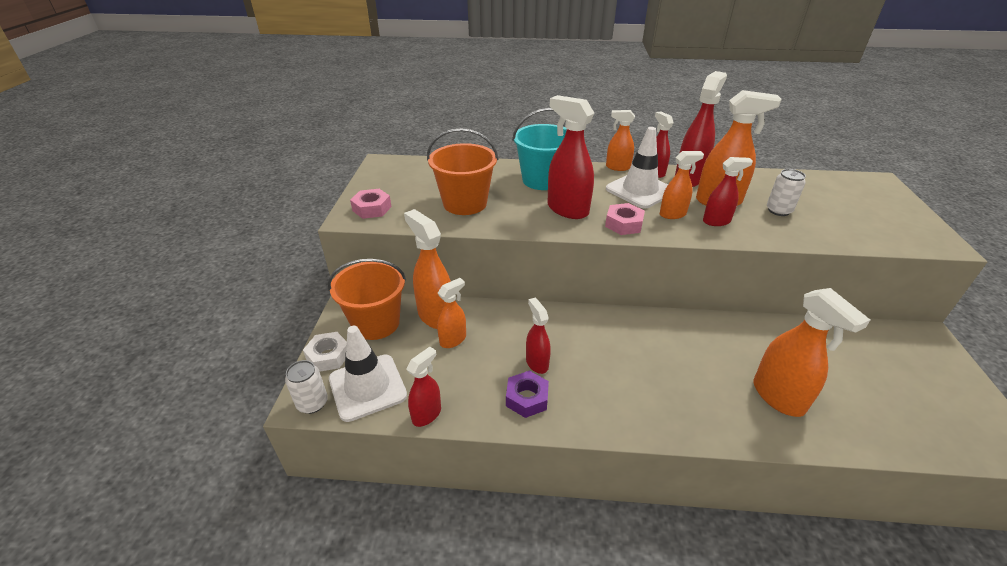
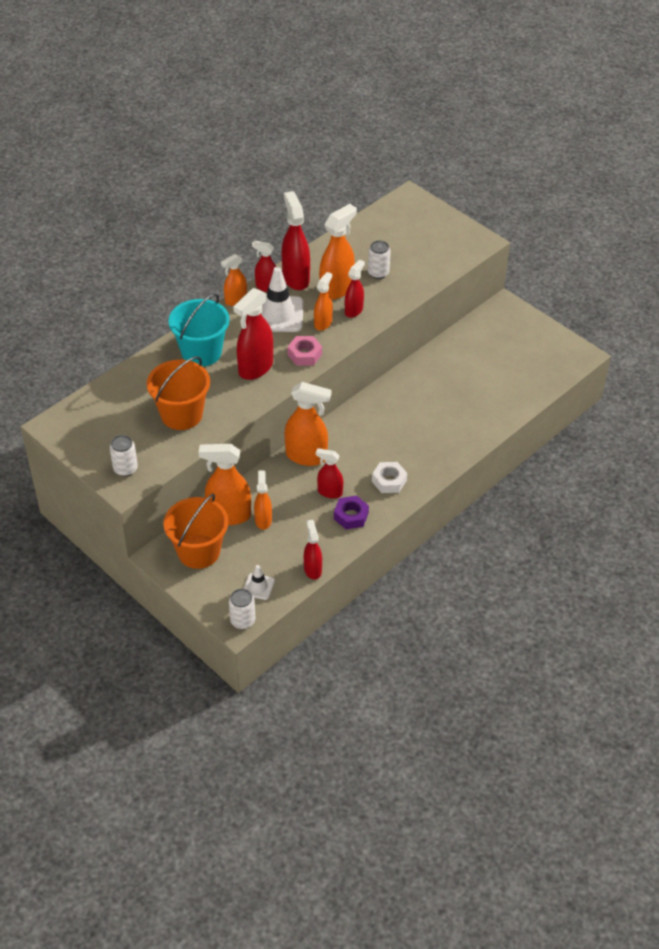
camera: 50 degrees left, 10 degrees up
(328, 356) = (205, 593): white nut -> white nut (389, 481)
(367, 387) = (258, 586): white traffic cone -> white traffic cone, size x0.51
(372, 208) = (125, 469): pink nut -> white can
(567, 209) = (255, 368): red spray bottle -> red spray bottle turned 45 degrees counterclockwise
(778, 397) = (467, 409): orange spray bottle -> orange spray bottle (306, 456)

